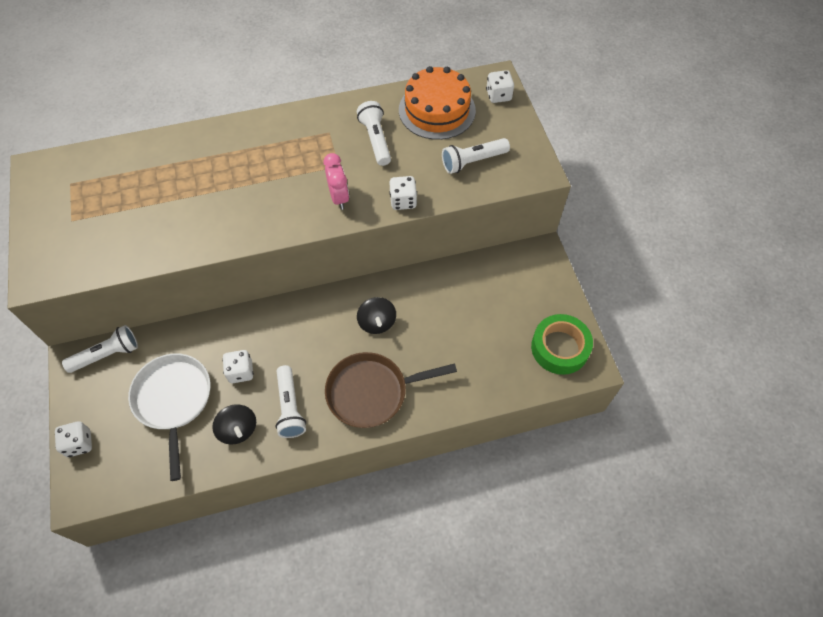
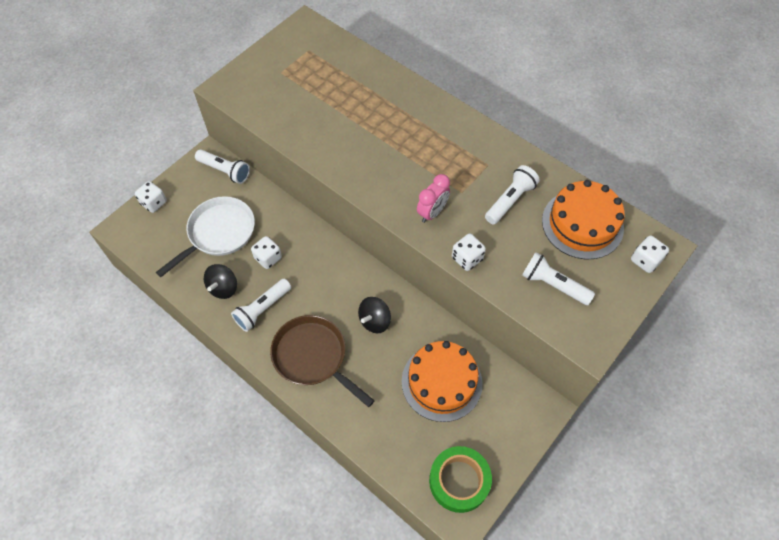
camera: 55 degrees right, 0 degrees up
(470, 308) = (441, 382): none -> orange cake

